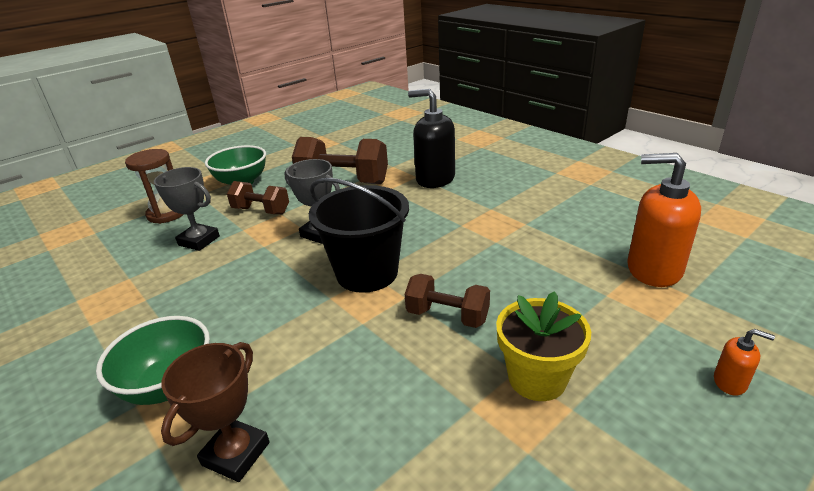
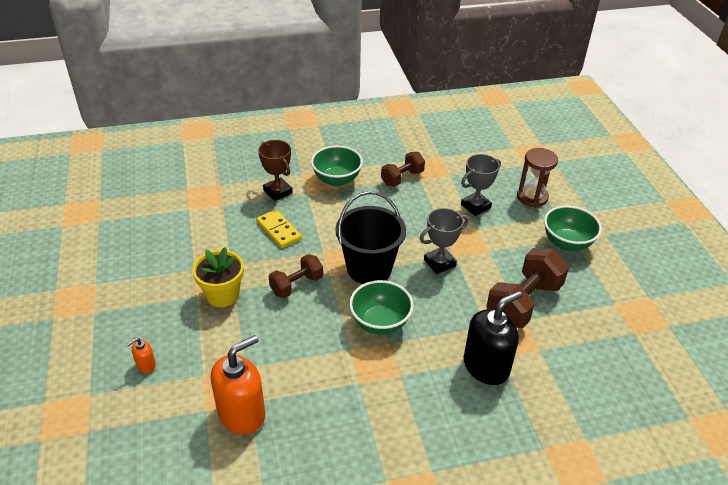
camera: 115 degrees right, 10 degrees up
(261, 211) = (501, 242): brown dumbbell -> brown dumbbell (402, 178)
(350, 392) = (278, 230): none -> yellow domino
(443, 238) = (380, 323): none -> green bowl

